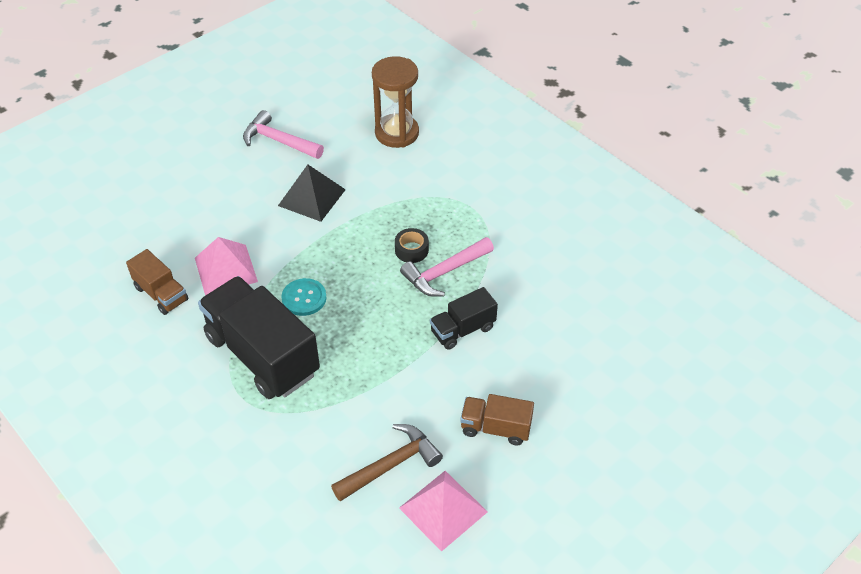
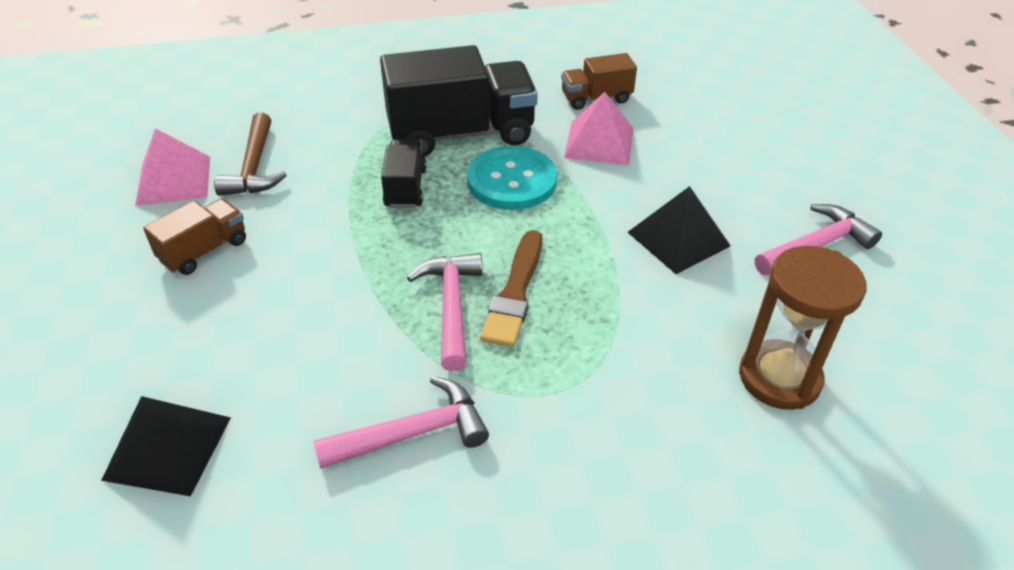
camera: 120 degrees right, 5 degrees down
(304, 298) = (511, 181): turquoise button -> turquoise button, size x1.62
(411, 250) = (515, 292): black tape -> brown brush
(462, 330) = (350, 283): black truck -> black truck (405, 188)
(538, 246) = (412, 433): none -> pink hammer
(629, 335) = (168, 447): none -> black pyramid

